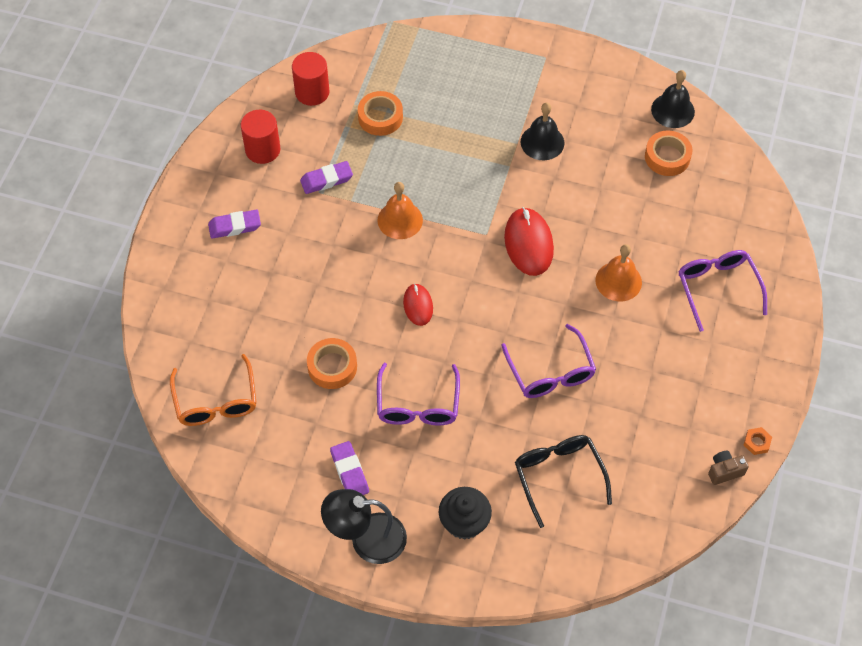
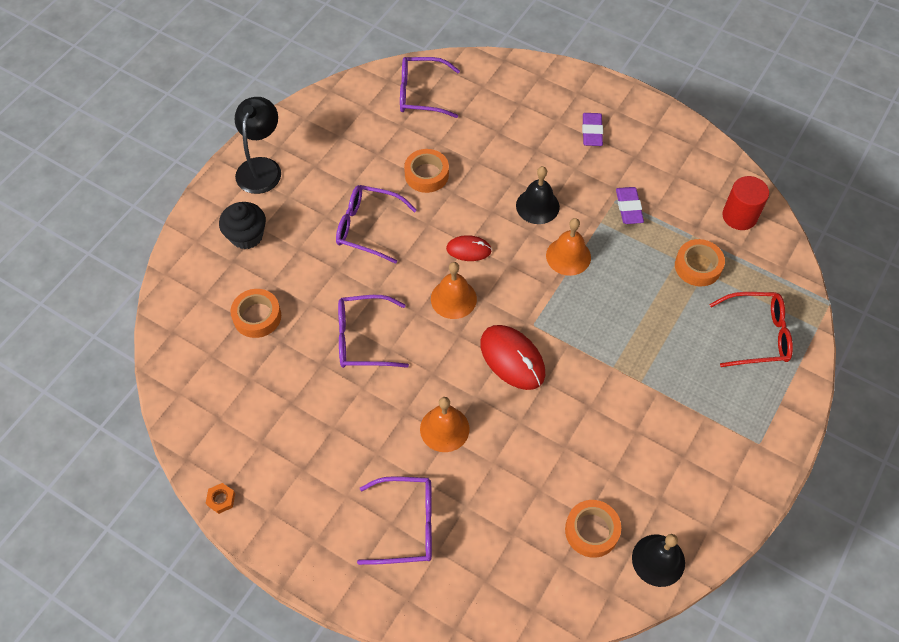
camera: 105 degrees right, 0 degrees up
(216, 400) = (422, 94): orange glasses -> purple glasses
(262, 150) = (674, 166): red cylinder -> none
(349, 472) = (324, 168): purple eraser -> none
(441, 68) = (756, 335): none -> red glasses
(479, 305) = (453, 299): none -> orange bell
(528, 243) = (512, 359): red mouse -> red mouse turned 45 degrees clockwise
(542, 142) = (638, 406): black bell -> black bell (537, 206)
(559, 477) = (257, 316): black glasses -> orange tape
(724, 471) = (204, 458): brown camera -> none

